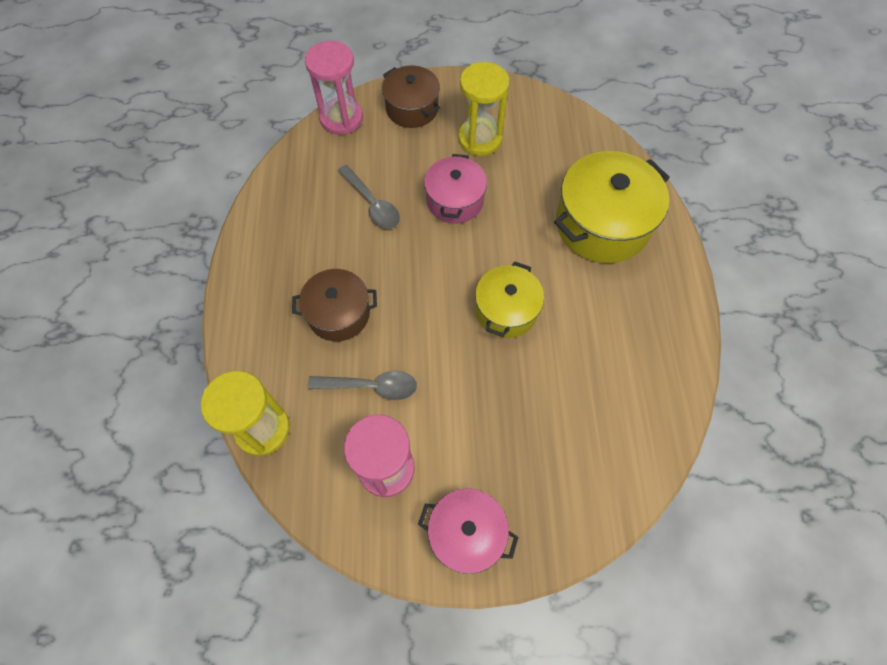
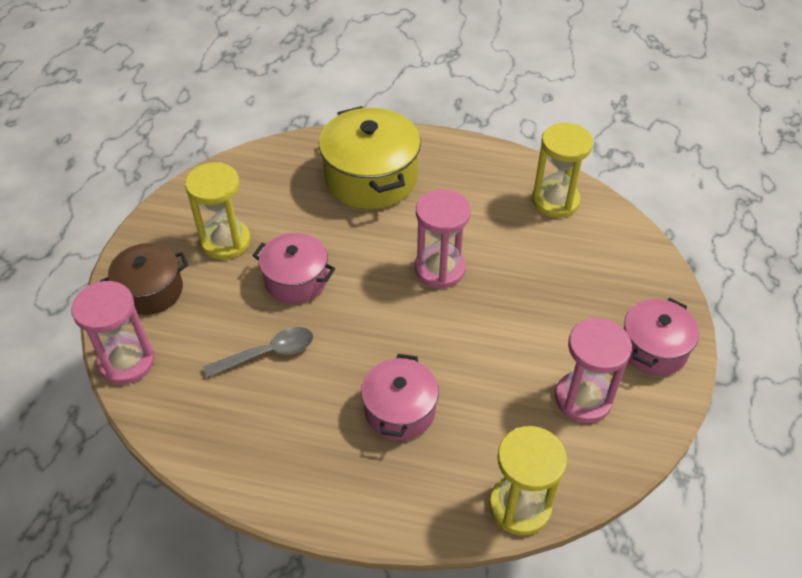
camera: 75 degrees left, 15 degrees down
(339, 313) = (399, 410): brown pot -> pink pot
(370, 386) = (493, 396): grey spoon -> none
(506, 310) = (440, 269): yellow pot -> pink hourglass
(643, 403) = (555, 201): none -> yellow hourglass

